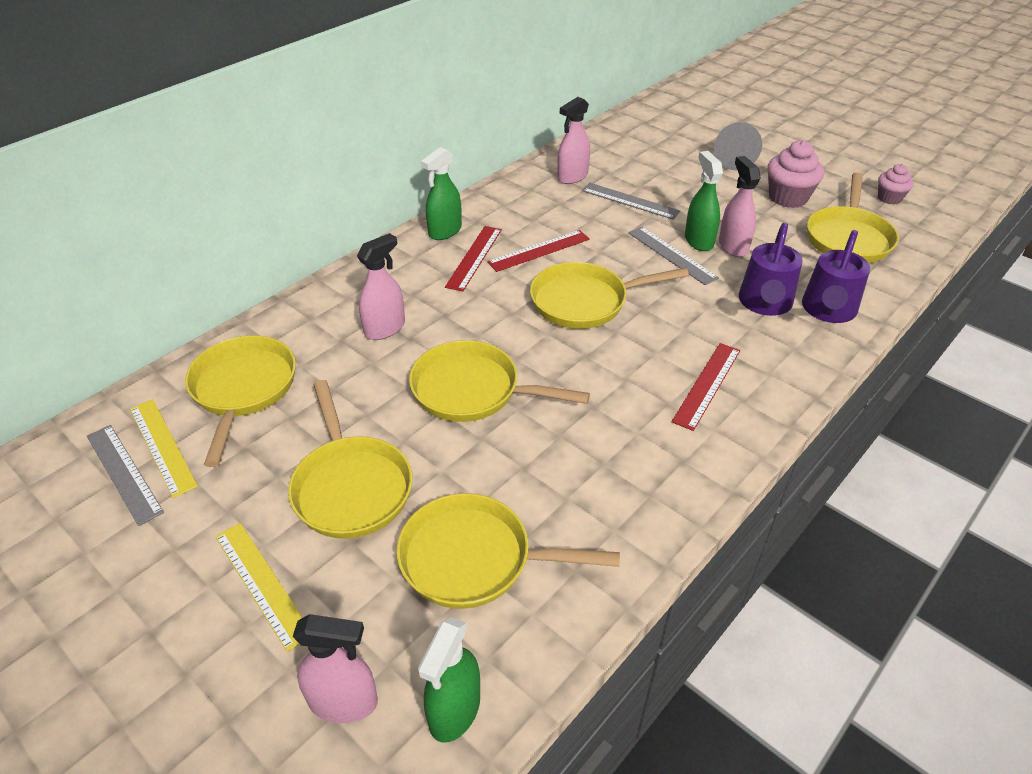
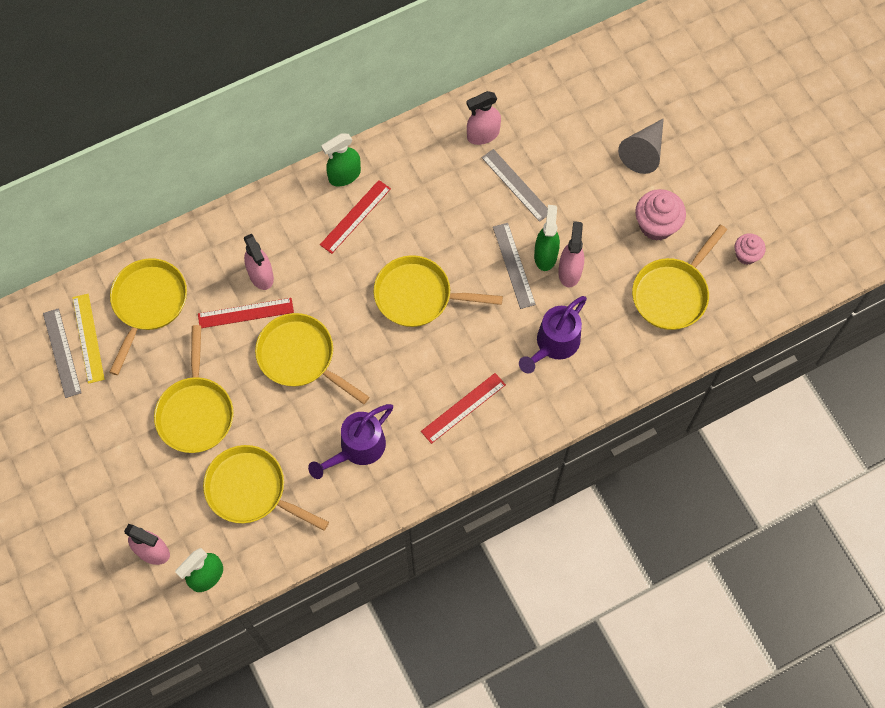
camera: 20 degrees right, 25 degrees up
(262, 583) = (127, 464): yellow ruler -> none
(385, 328) = (261, 275): pink spray bottle -> pink spray bottle turned 90 degrees clockwise
(539, 251) = (410, 225): red ruler -> red ruler (245, 313)
(827, 311) = (597, 368): purple watering can -> purple watering can (357, 449)

